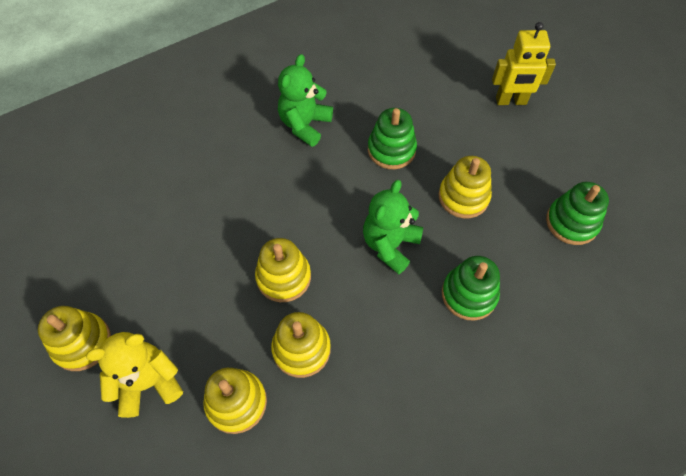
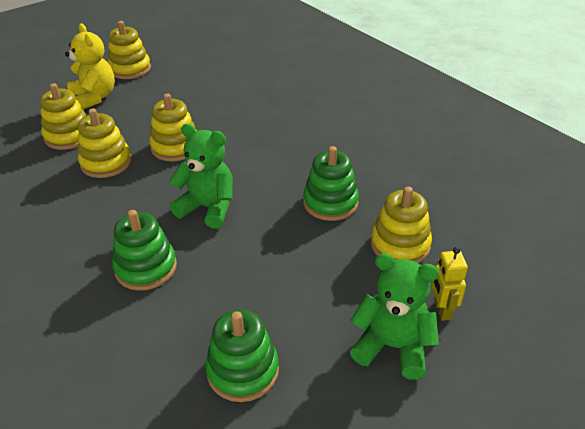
camera: 85 degrees right, 20 degrees down
(305, 125) = (349, 143): green teddy bear -> green teddy bear (392, 347)
(463, 197) = (273, 262): yellow stacking toy -> yellow stacking toy (400, 245)
(511, 101) = (442, 310): yellow robot -> yellow robot, size x0.63

